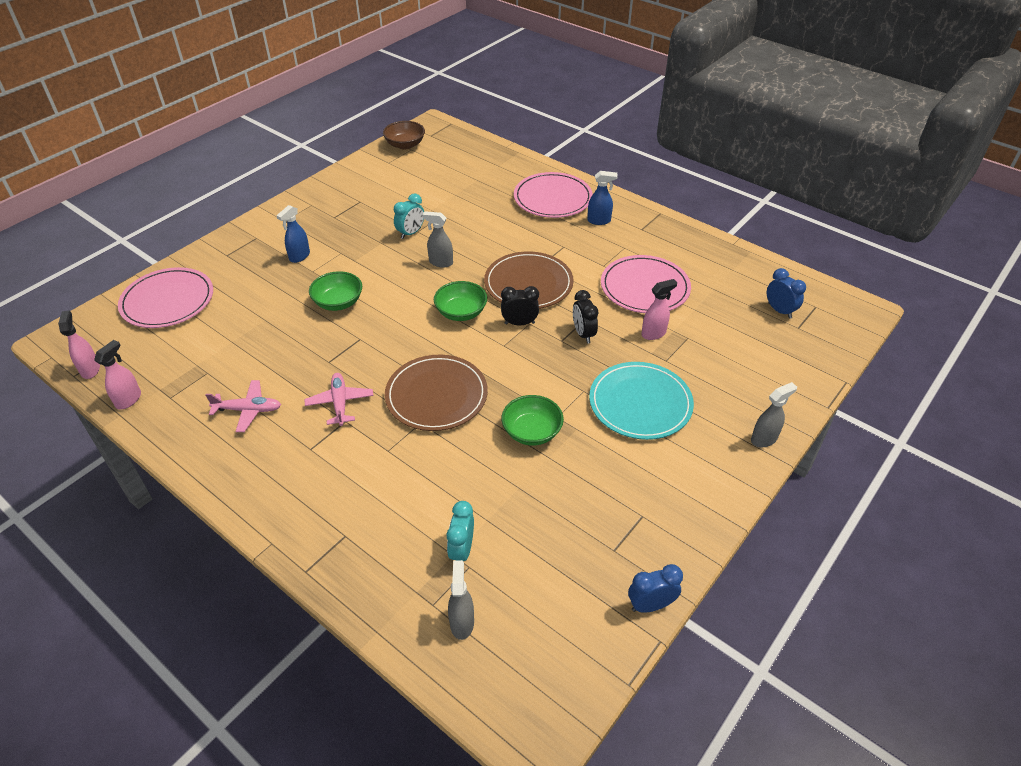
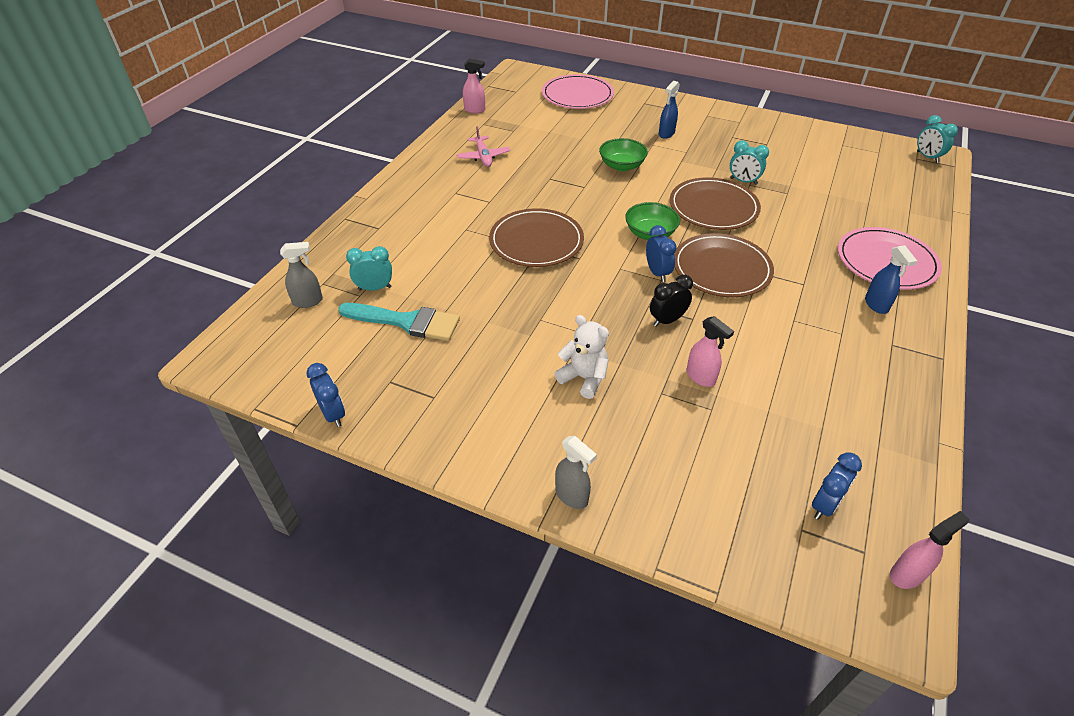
camera: 75 degrees right, 0 degrees up
(90, 369) = (496, 89): pink spray bottle -> pink spray bottle (907, 574)
(299, 256) = (666, 134): blue spray bottle -> blue spray bottle turned 75 degrees counterclockwise
(340, 403) = (507, 194): pink plane -> none
(405, 145) = (882, 147): brown bowl -> none
(432, 130) = (927, 157): none -> turquoise clock
(440, 262) = (713, 207): grey spray bottle -> brown plate
(519, 323) = (657, 273): black clock -> blue clock
(528, 526) = (406, 322): none -> turquoise brush
(532, 432) = (514, 306): green bowl -> none
(640, 403) = (584, 378): turquoise plate -> white teddy bear
(645, 287) = (778, 360): pink plate -> none

